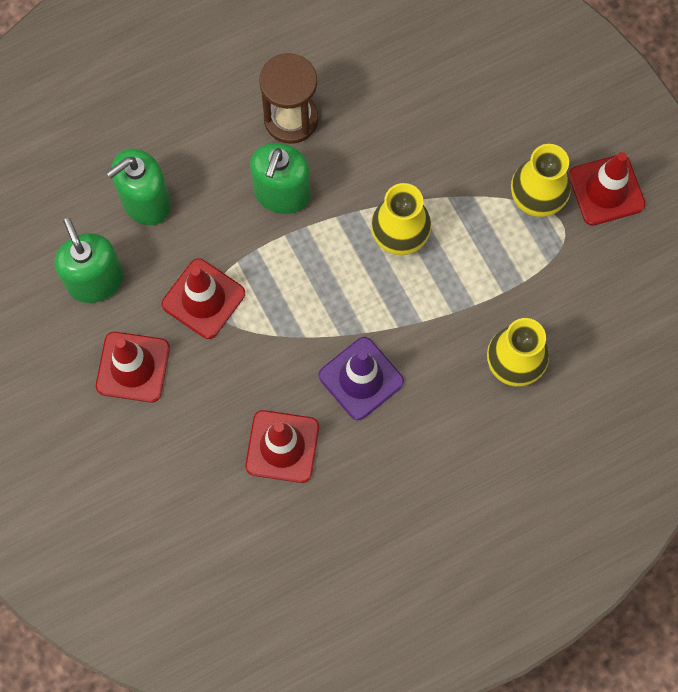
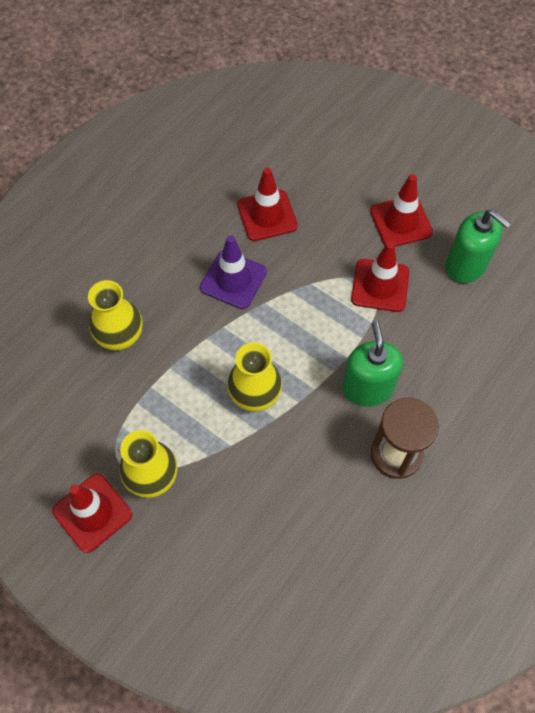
camera: 155 degrees right, 10 degrees down
(146, 201) = (468, 336): green soap dispenser -> none

